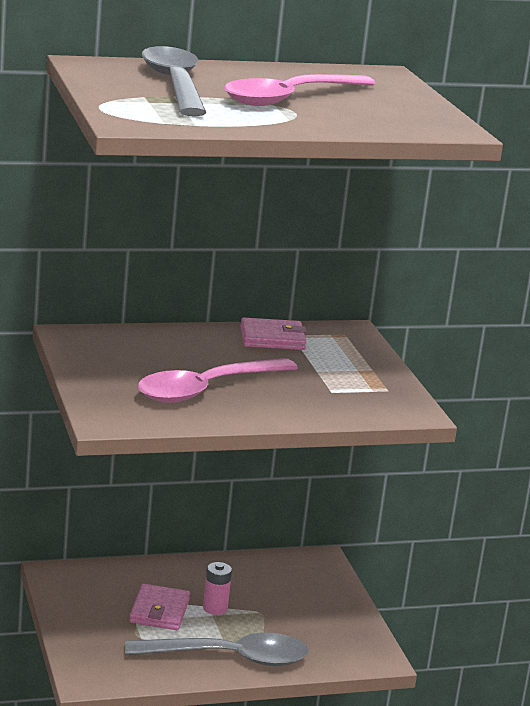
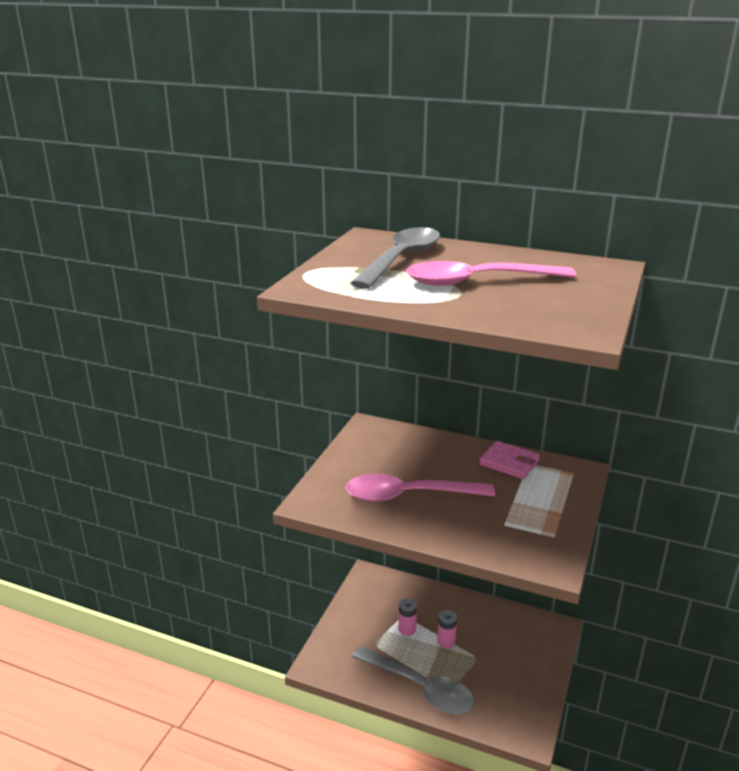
camera: 40 degrees right, 5 degrees up
(159, 611) = (407, 629): pink wallet -> pink battery

